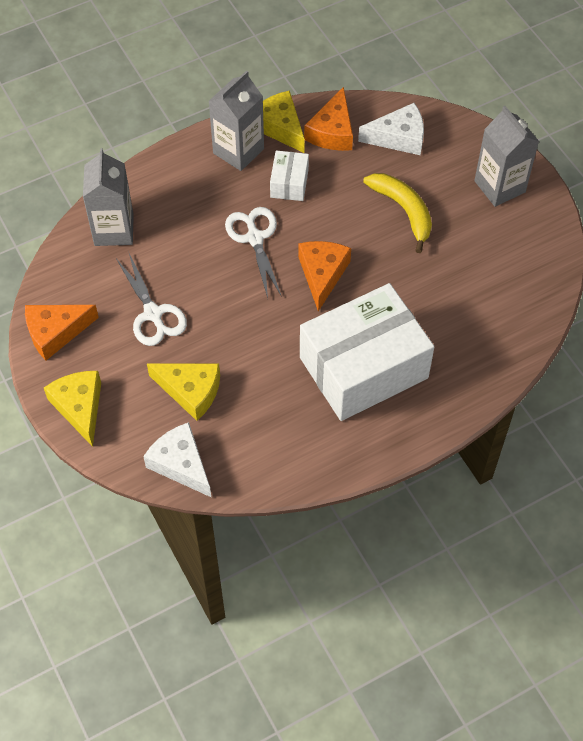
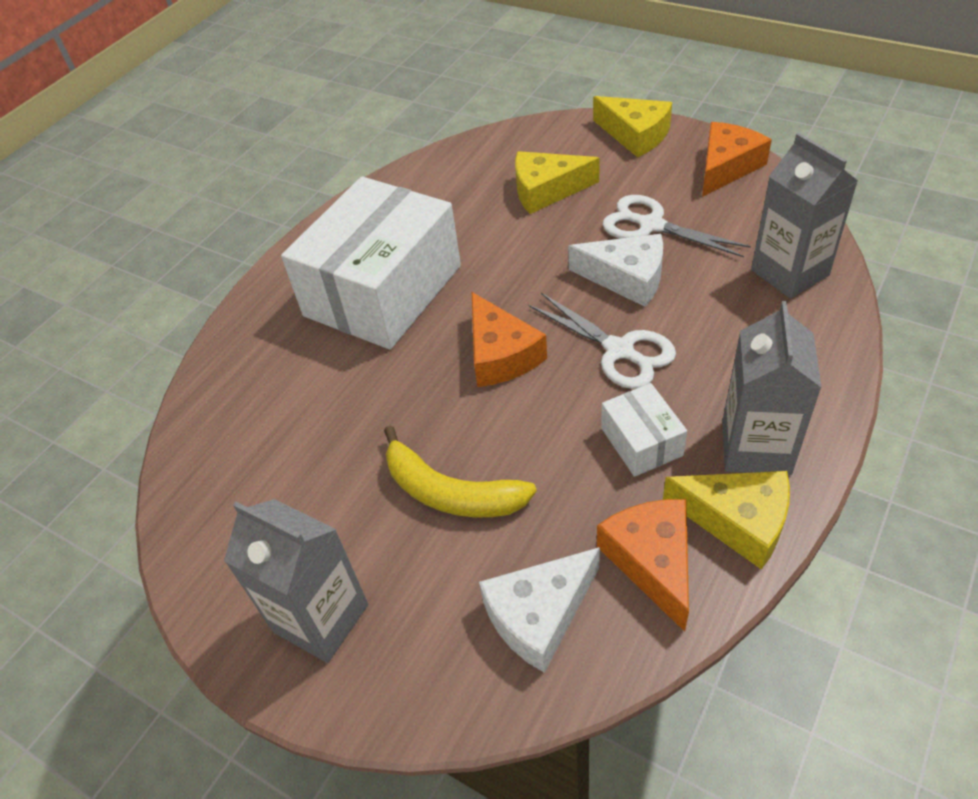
camera: 155 degrees right, 10 degrees down
(181, 464) = (504, 145): white cheese -> white cheese (627, 278)

